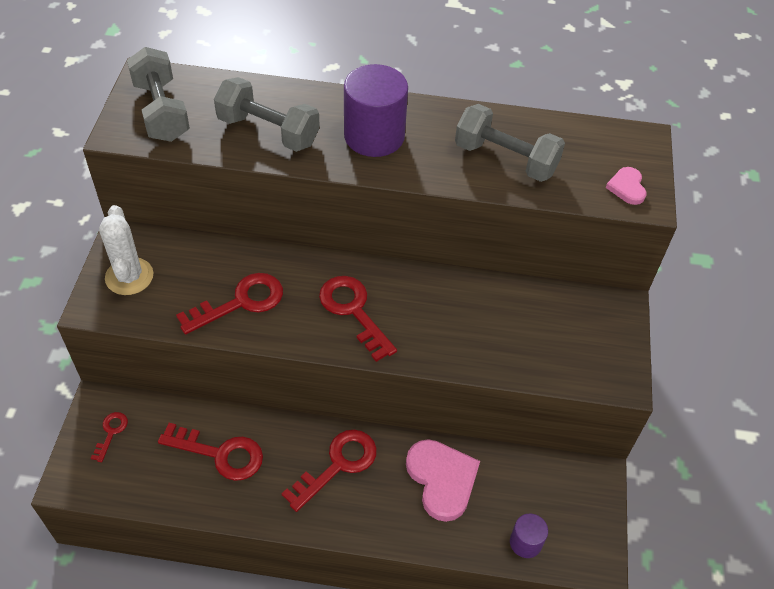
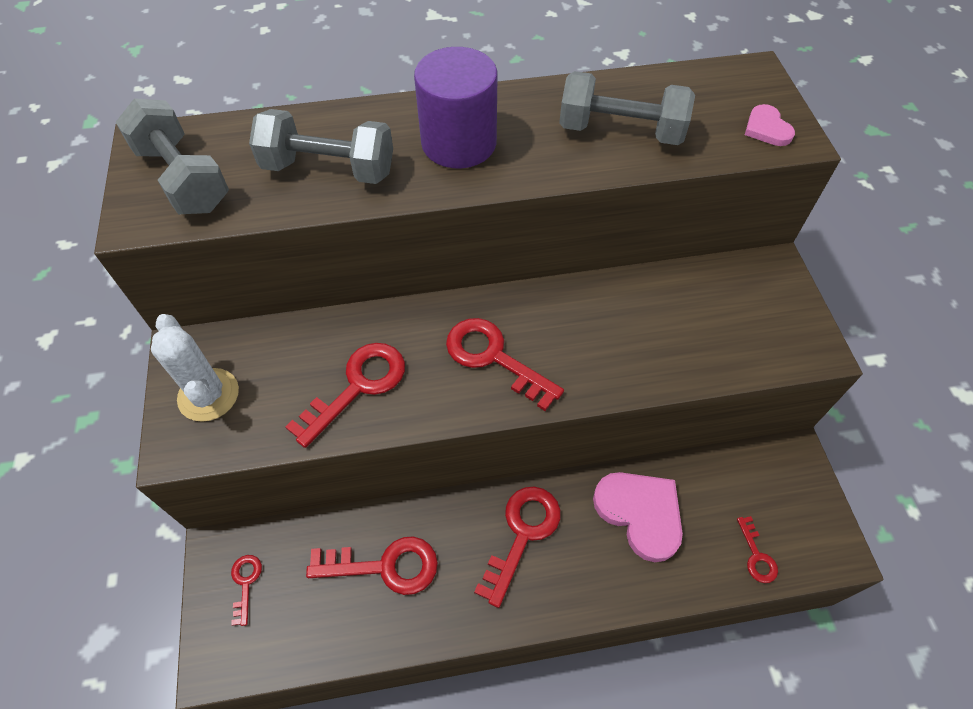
camera: 15 degrees left, 5 degrees up
(525, 542) = (756, 555): purple cylinder -> red key

